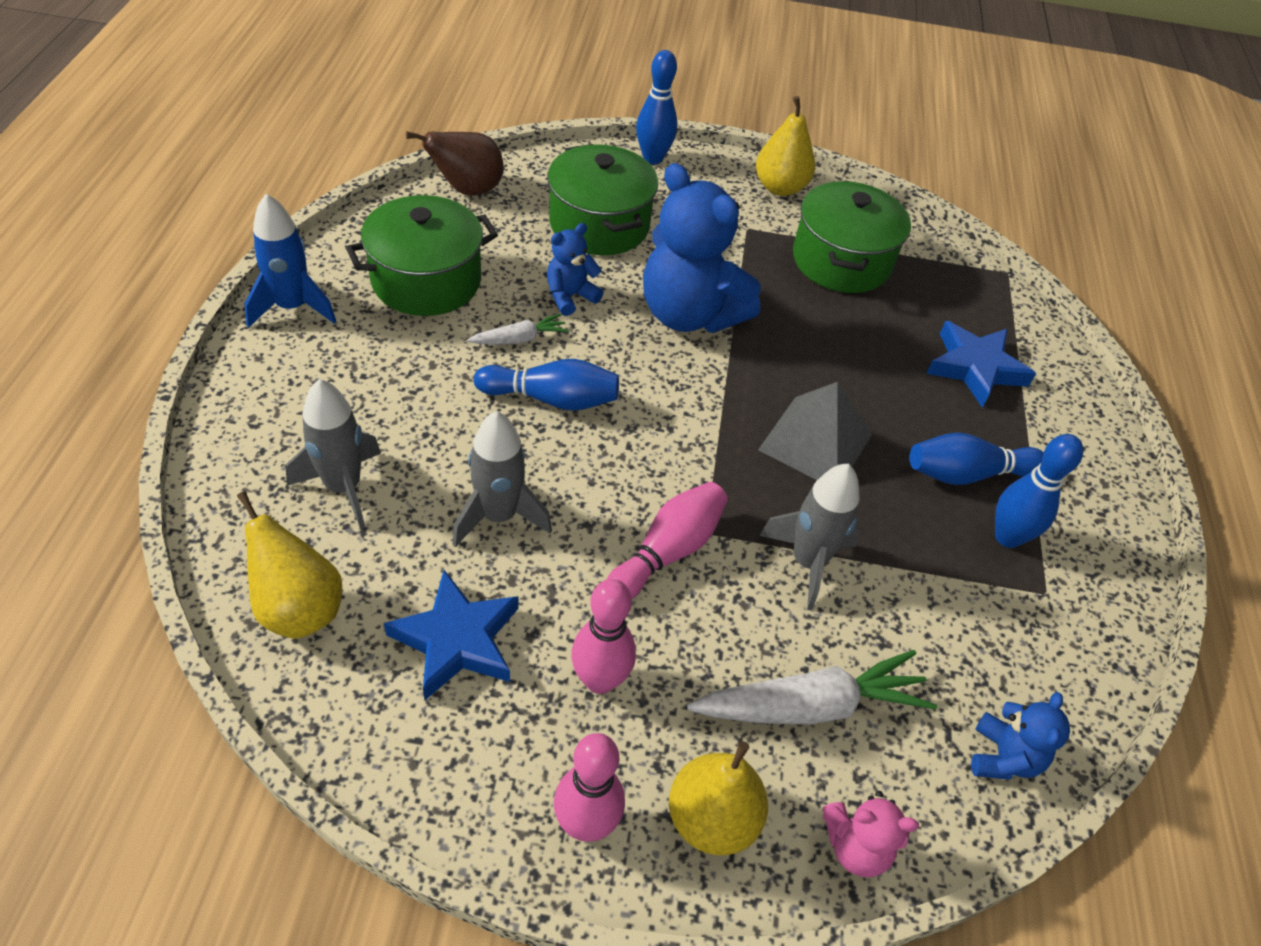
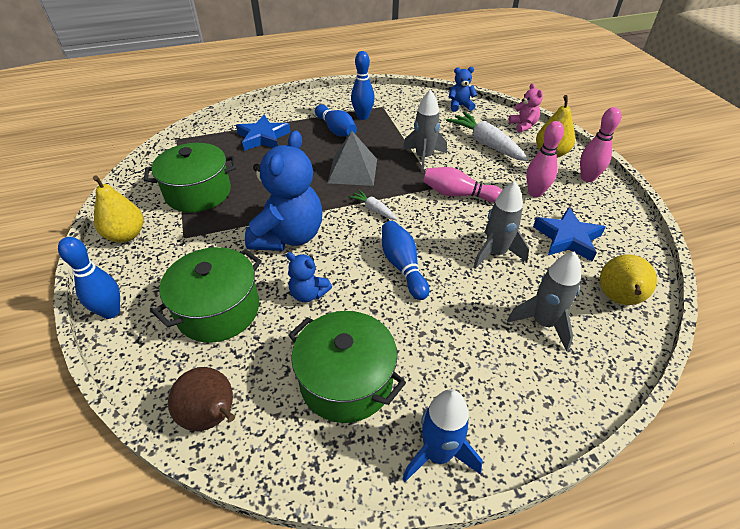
camera: 110 degrees left, 5 degrees down
(519, 339) = (366, 301): white carrot -> white carrot (374, 209)

